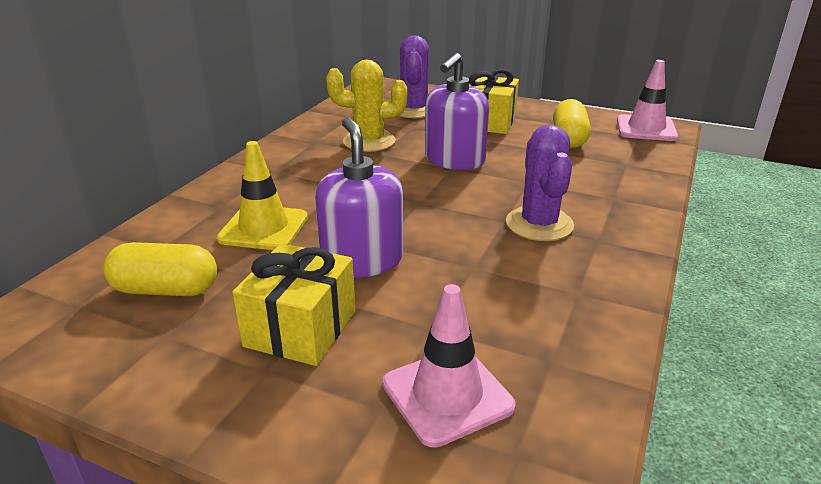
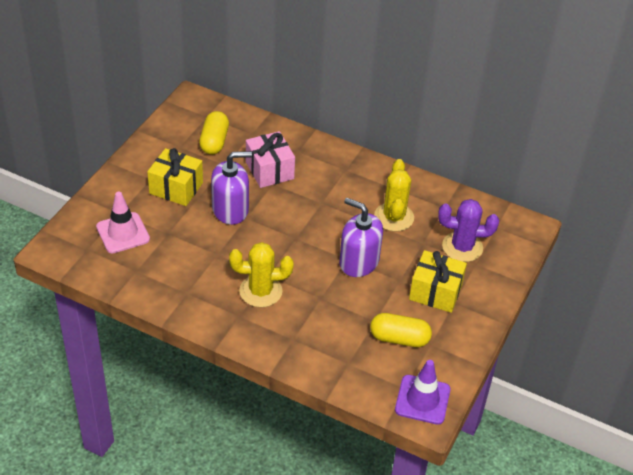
camera: 90 degrees right, 15 degrees up
(263, 228) = (269, 170): yellow traffic cone -> pink gift
(539, 224) = (260, 291): purple cactus -> yellow cactus
(646, 128) = (422, 400): pink traffic cone -> purple traffic cone

